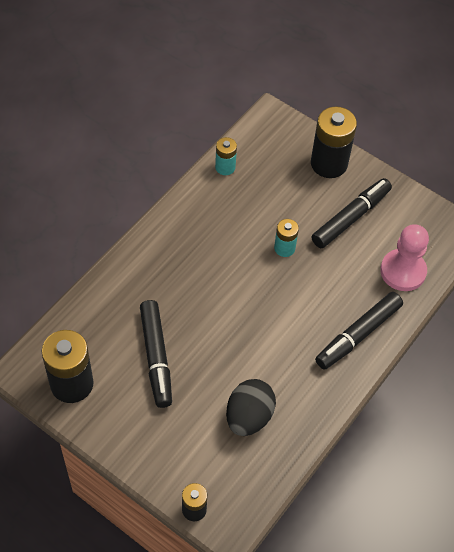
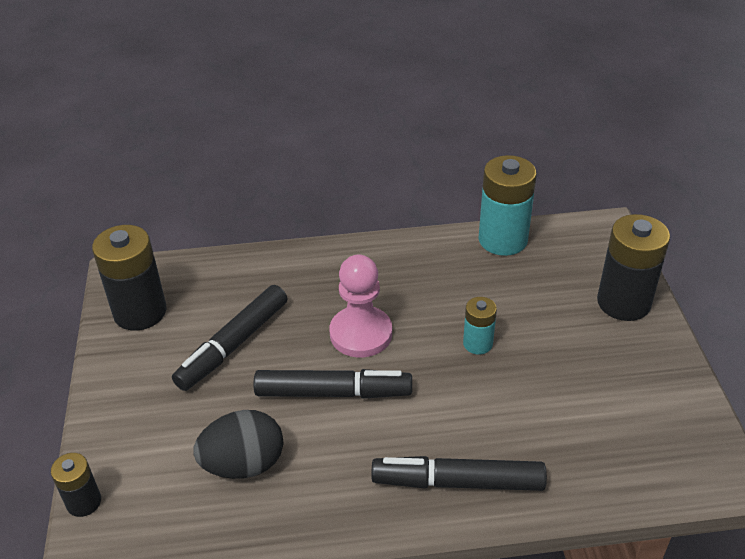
camera: 50 degrees right, 15 degrees down
(225, 167) = (502, 240): turquoise battery -> turquoise battery, size x1.86
(351, 218) = (589, 366): black marker -> black marker (333, 392)
(403, 271) = (592, 460): pink pawn -> pink pawn (361, 334)

